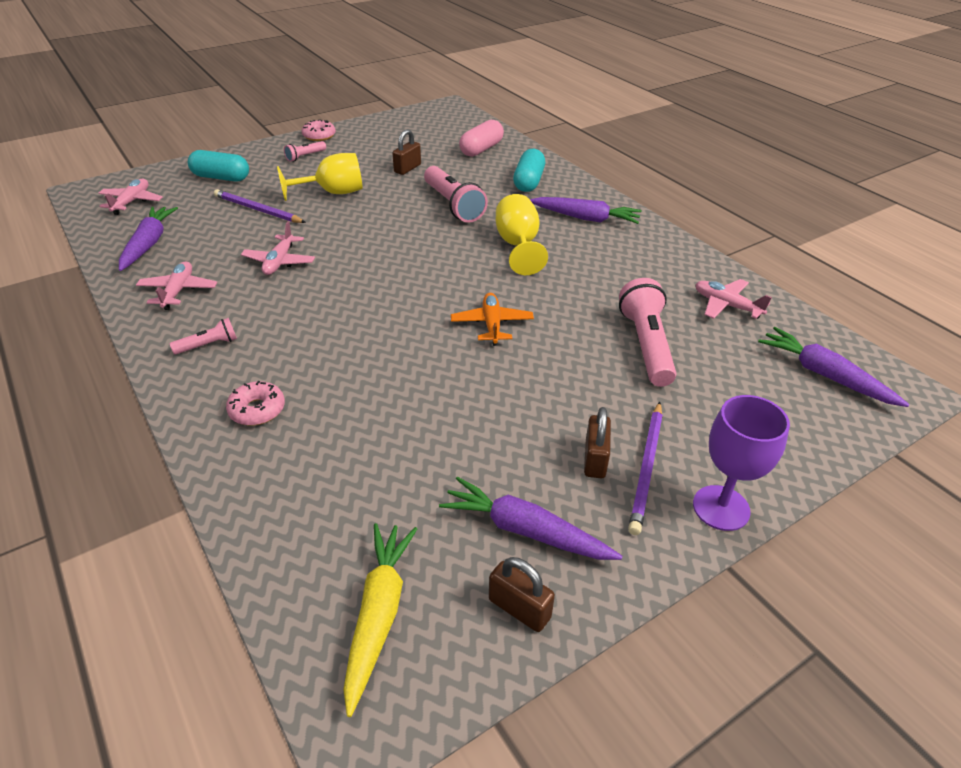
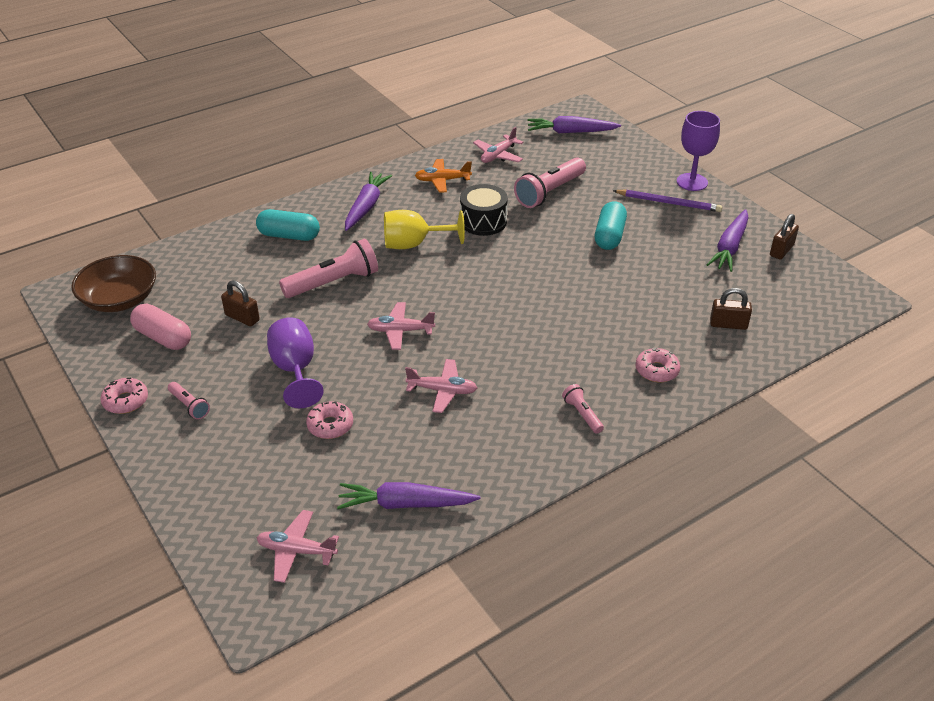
camera: 90 degrees left, 0 degrees up
(178, 291) = (499, 455): pink plane -> pink plane (400, 331)
(221, 178) = (238, 475): turquoise capsule -> turquoise capsule (609, 236)
(258, 210) = (330, 425): purple pencil -> pink donut
(333, 193) = (295, 370): yellow goblet -> purple goblet
(379, 615) = (804, 297): yellow carrot -> none
(438, 124) = (119, 299): none -> brown bowl
(481, 149) = (203, 266): pink capsule -> pink capsule (163, 337)
(492, 324) = (533, 259): orange plane -> orange plane (442, 180)
(567, 290) = (483, 221): none -> black drum
(595, 459) = (666, 220): brown padlock -> brown padlock (728, 324)
(646, 345) = (549, 192): pink flashlight -> pink flashlight turned 45 degrees counterclockwise
(825, 375) = (570, 132): purple carrot -> purple carrot turned 45 degrees clockwise

